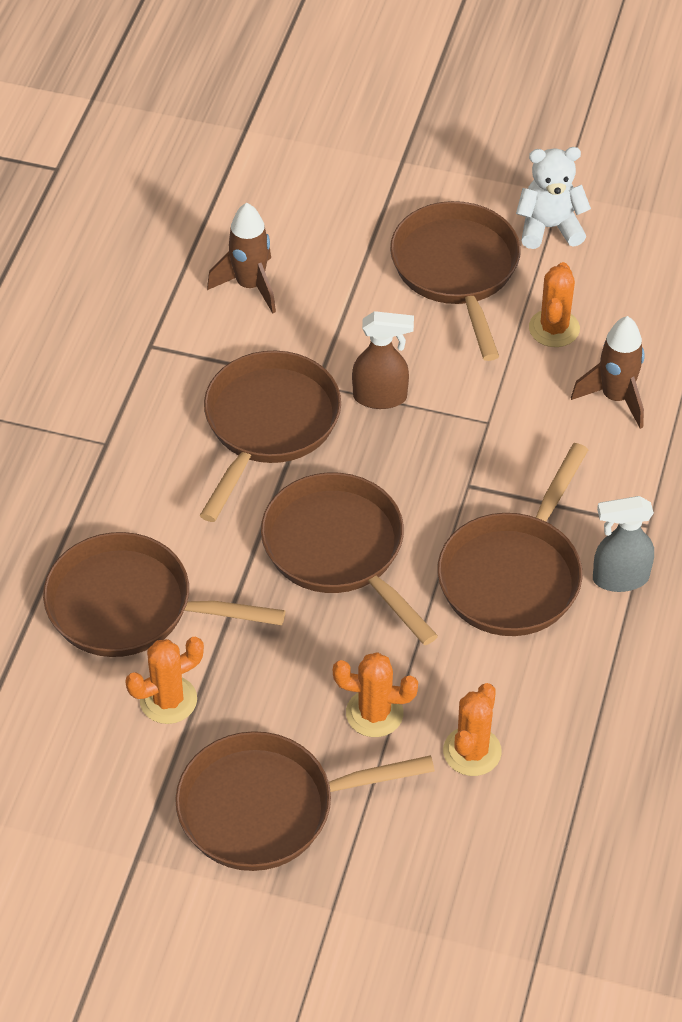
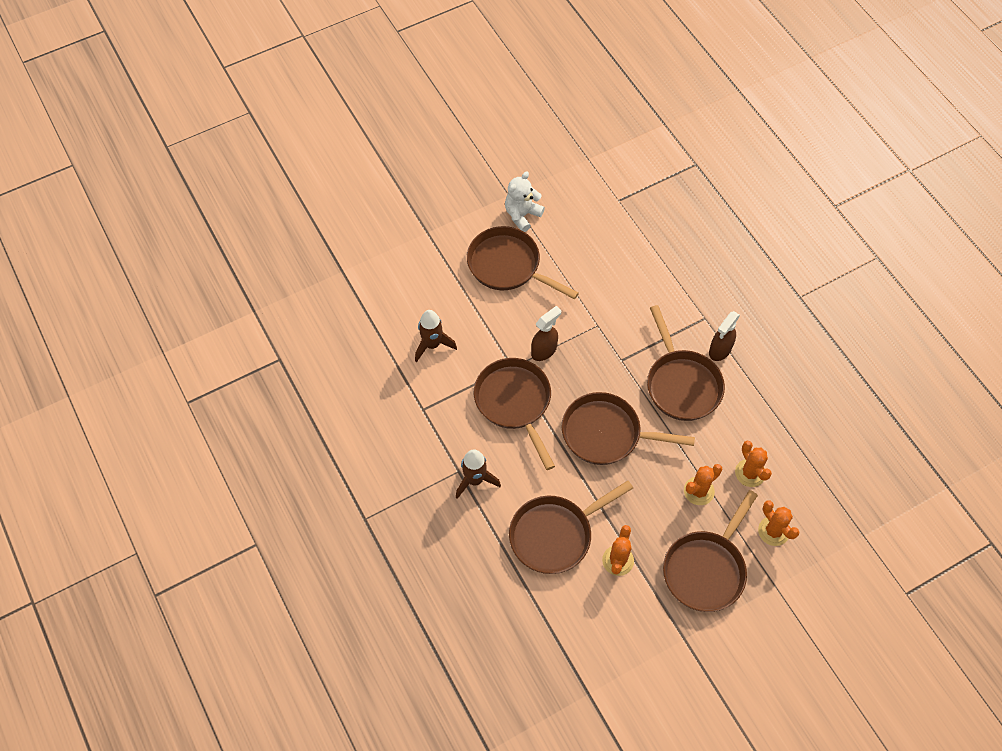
camera: 45 degrees left, 10 degrees up
(554, 328) = (575, 260): orange cactus -> orange cactus (773, 531)
(615, 398) = (632, 272): brown rocket -> brown rocket (475, 480)
(619, 578) = (720, 350): grey spray bottle -> brown spray bottle

